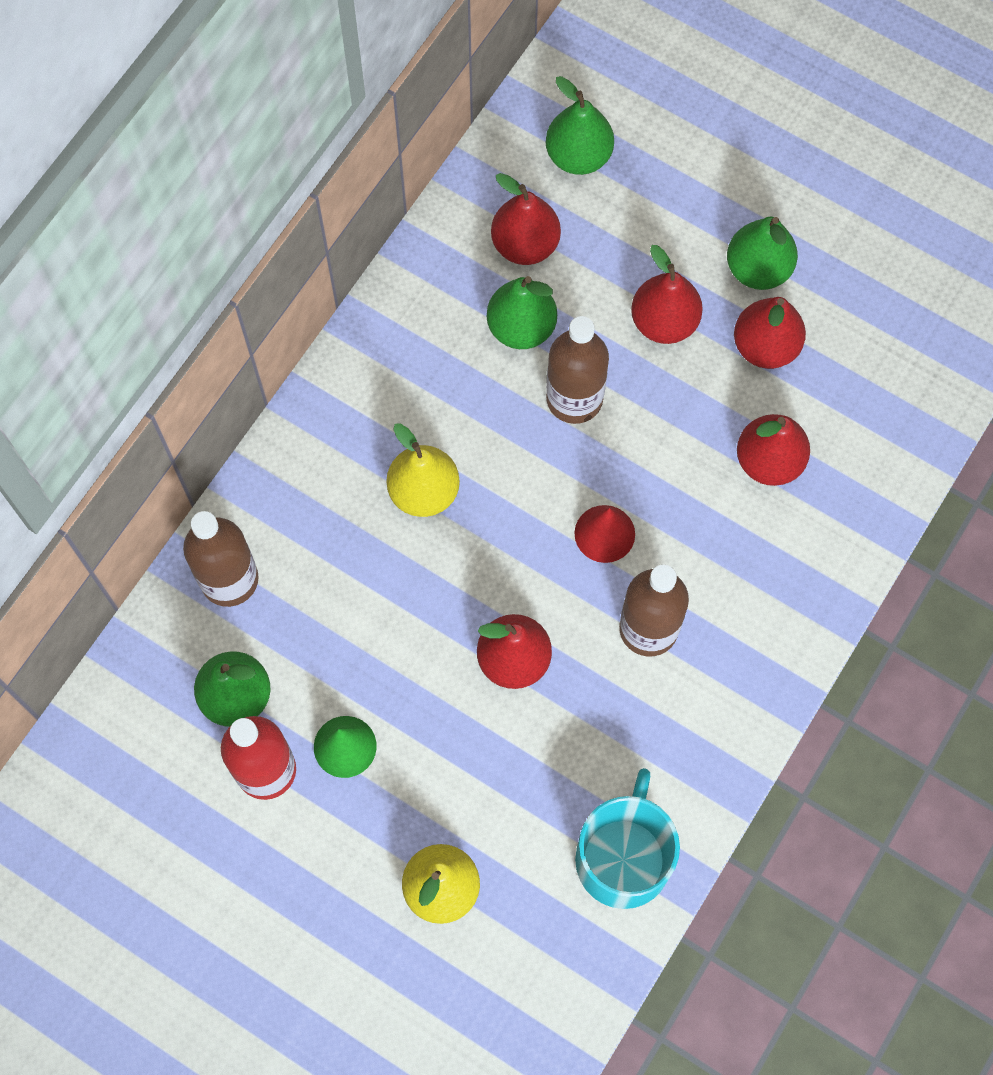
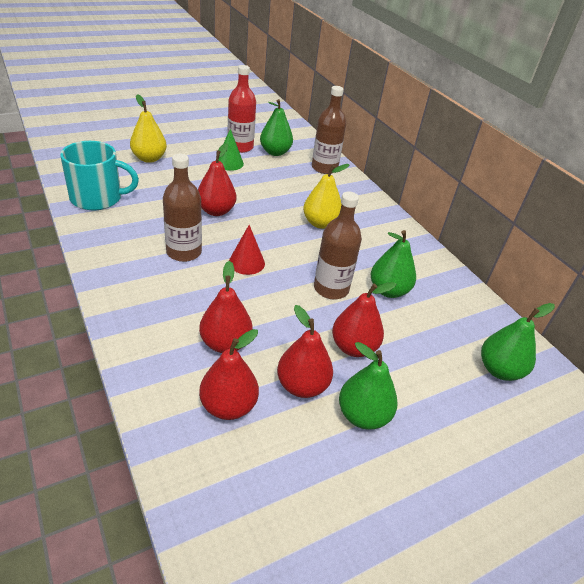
camera: 115 degrees right, 30 degrees down
(525, 245) = (442, 316): red pear -> red pear (228, 406)
(623, 857) = (97, 198): turquoise mug -> turquoise mug turned 45 degrees counterclockwise

